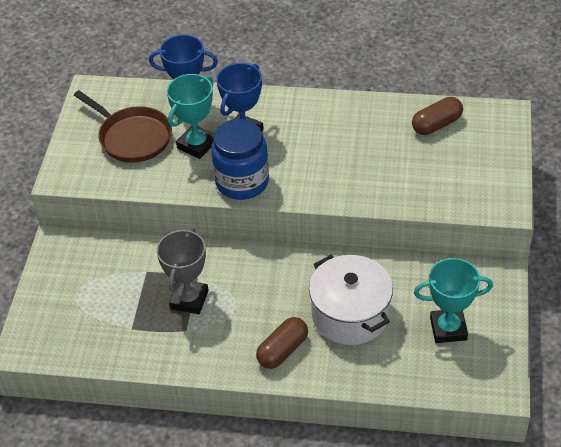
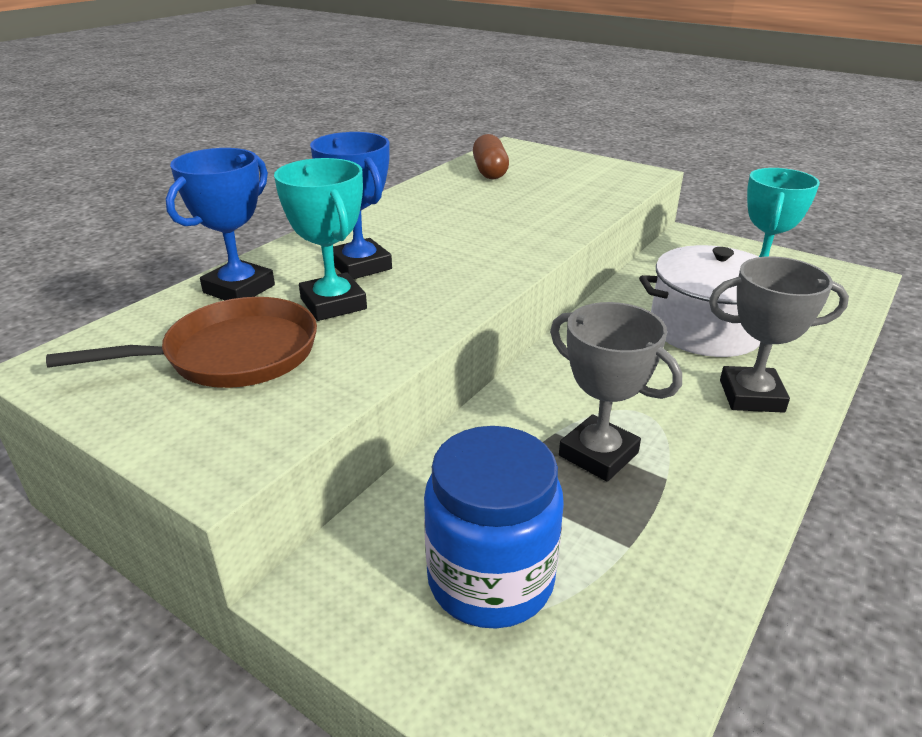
camera: 65 degrees left, 15 degrees down
(242, 182) = (455, 289): blue jar -> blue jar (490, 579)
(282, 350) = (751, 396): brown capsule -> grey trophy

